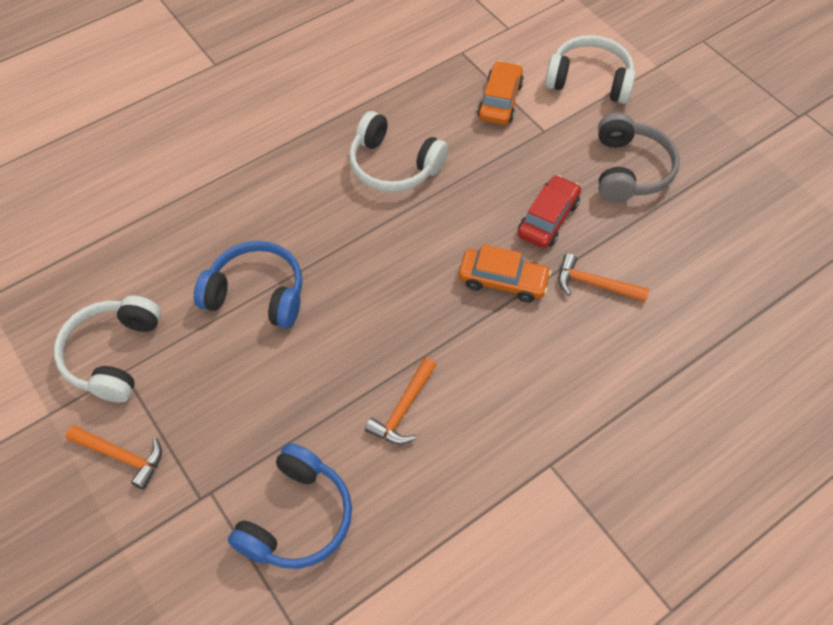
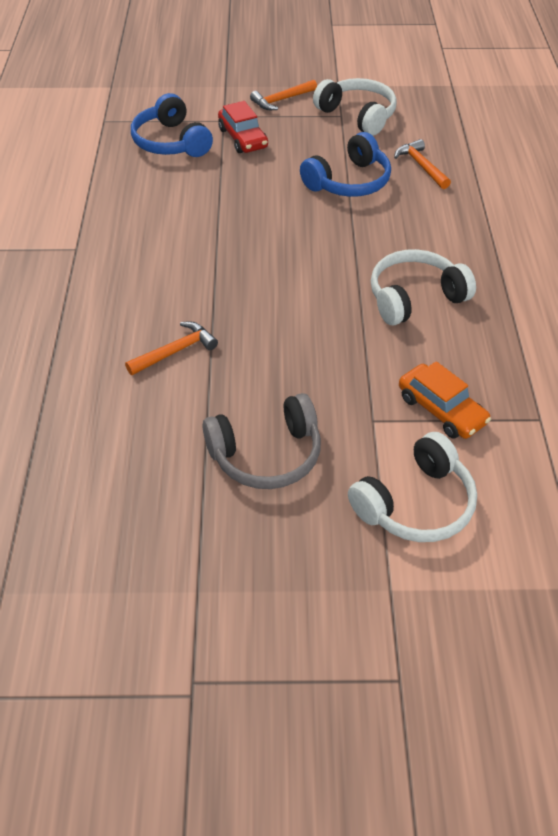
camera: 125 degrees right, 10 degrees down
(403, 409) = (189, 206): orange hammer -> orange hammer (421, 166)
(503, 281) = (235, 301): orange car -> none
(548, 219) = (267, 361): red car -> red car (243, 138)
(629, 170) = (266, 454): grey headphones -> grey headphones turned 60 degrees counterclockwise

